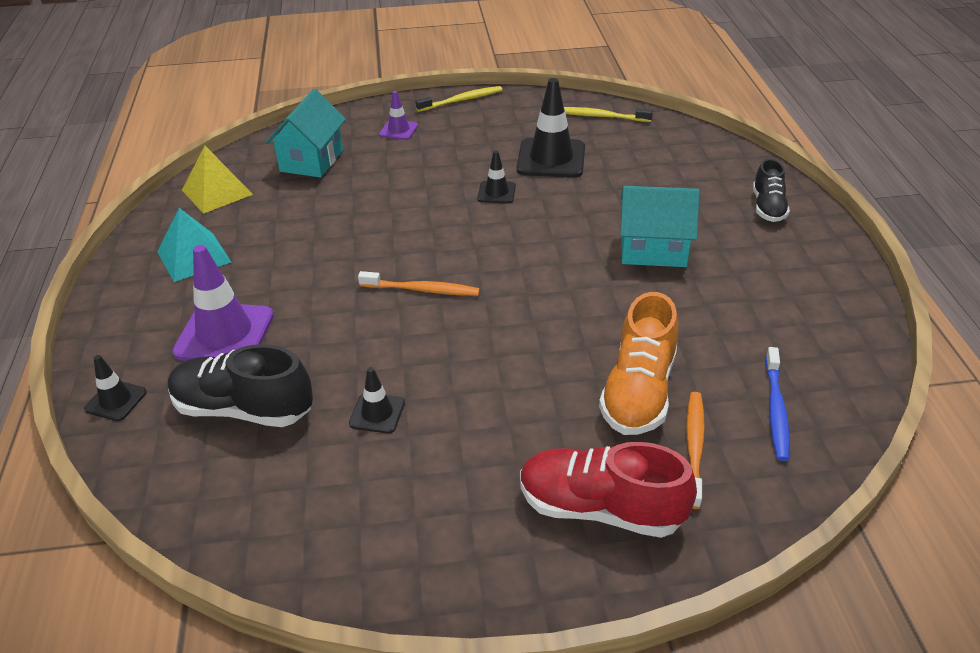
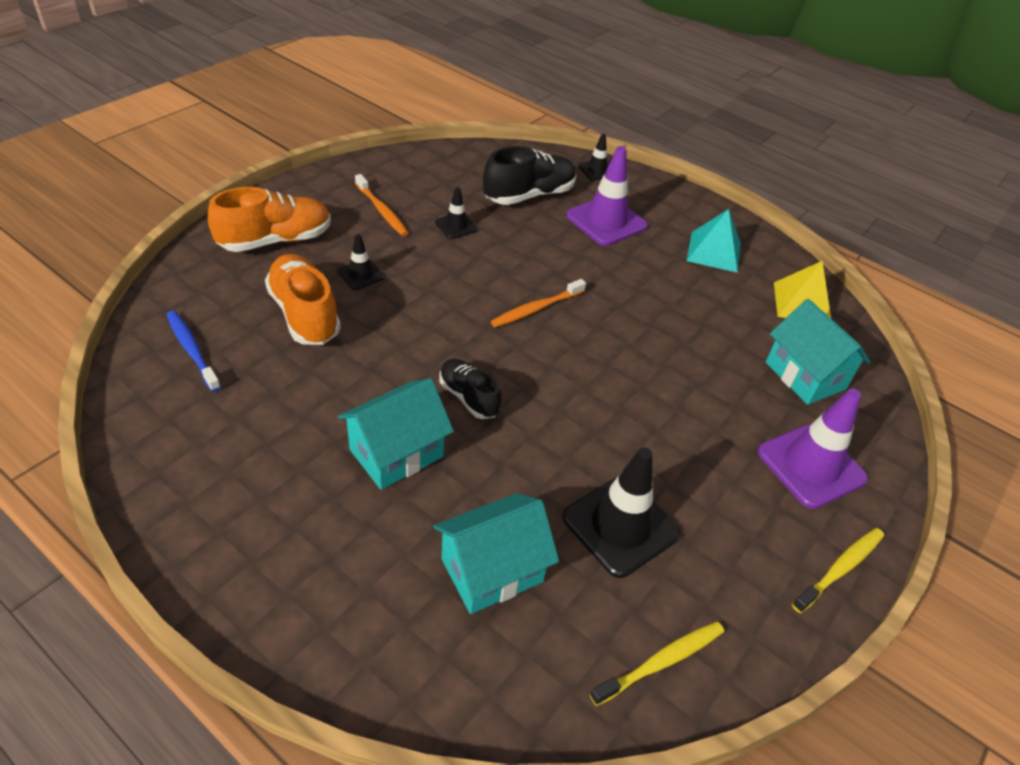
camera: 130 degrees right, 5 degrees up
(398, 130) = (811, 465): purple traffic cone -> purple traffic cone, size x1.91
(461, 100) = (840, 569): yellow toothbrush -> yellow toothbrush turned 150 degrees counterclockwise
(496, 192) = (609, 438): black traffic cone -> black traffic cone (360, 274)
(600, 509) = (276, 240): red shoe -> orange shoe
(650, 175) = (492, 570): none -> turquoise house
(694, 447) = (239, 297): orange toothbrush -> orange toothbrush (382, 211)
(768, 207) = (316, 601): black shoe -> black shoe (468, 397)

